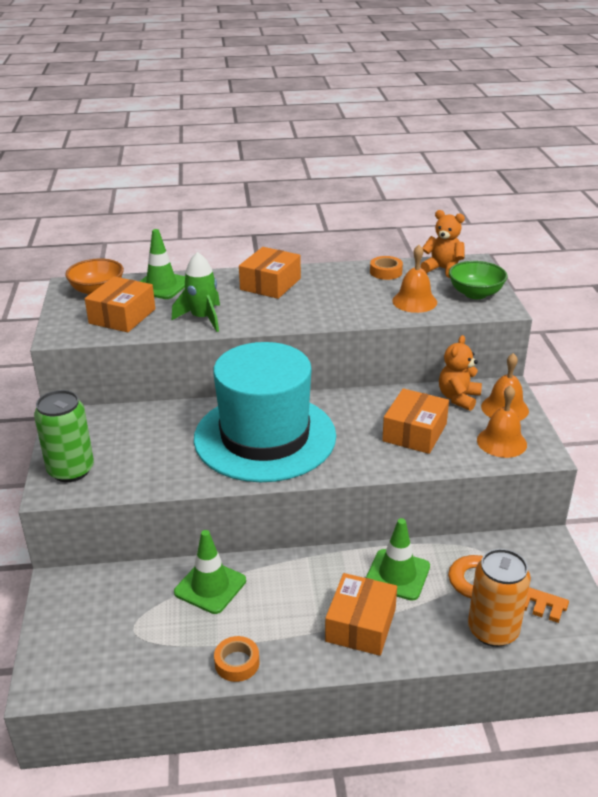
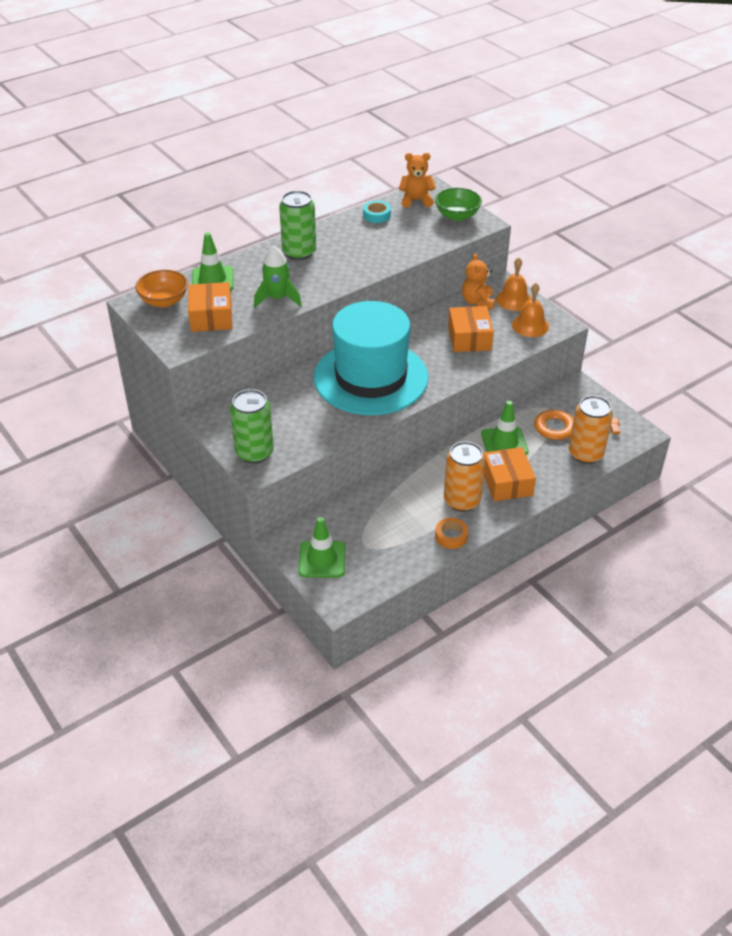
camera: 30 degrees left, 10 degrees up
(210, 586) = (391, 499): green traffic cone -> green traffic cone (322, 559)
(270, 284) = (299, 252): orange box -> green can
(287, 624) = (462, 501): none -> orange can
(386, 272) = (376, 215): orange tape -> turquoise tape
(414, 301) = (420, 235): orange bell -> none

